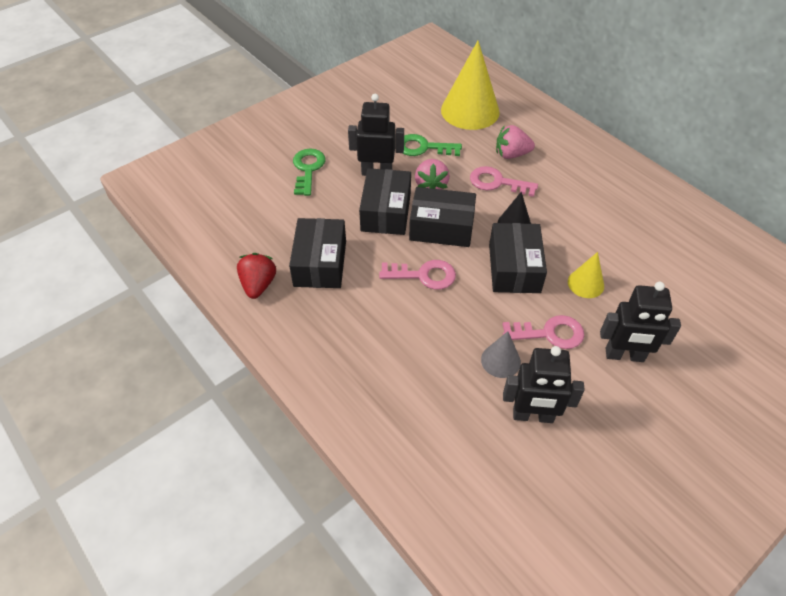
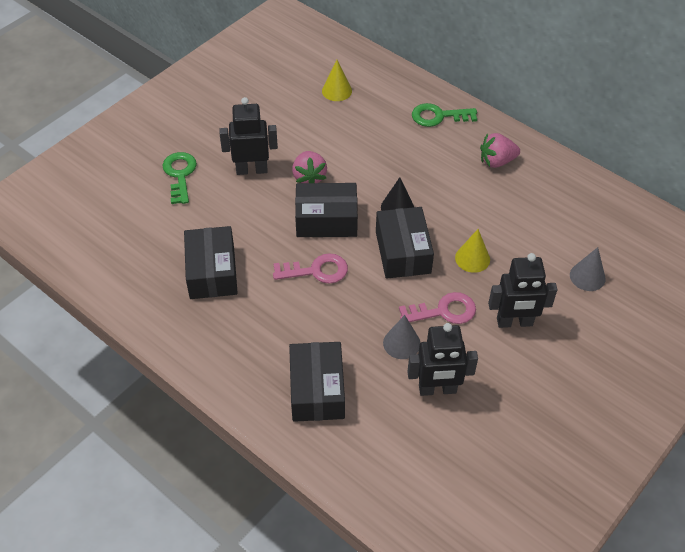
camera: 10 degrees left, 0 degrees up
(258, 285) = (155, 302): red strawberry -> none
(386, 212) = (268, 211): black box -> black box (317, 390)
(423, 147) = (295, 137): green key -> green key (438, 116)
(470, 111) = (336, 91): yellow cone -> yellow cone, size x0.50
(497, 182) = (375, 166): pink key -> none
(511, 154) = (385, 134): pink strawberry -> pink strawberry (497, 161)
(708, 318) = (587, 276): none -> grey cone

